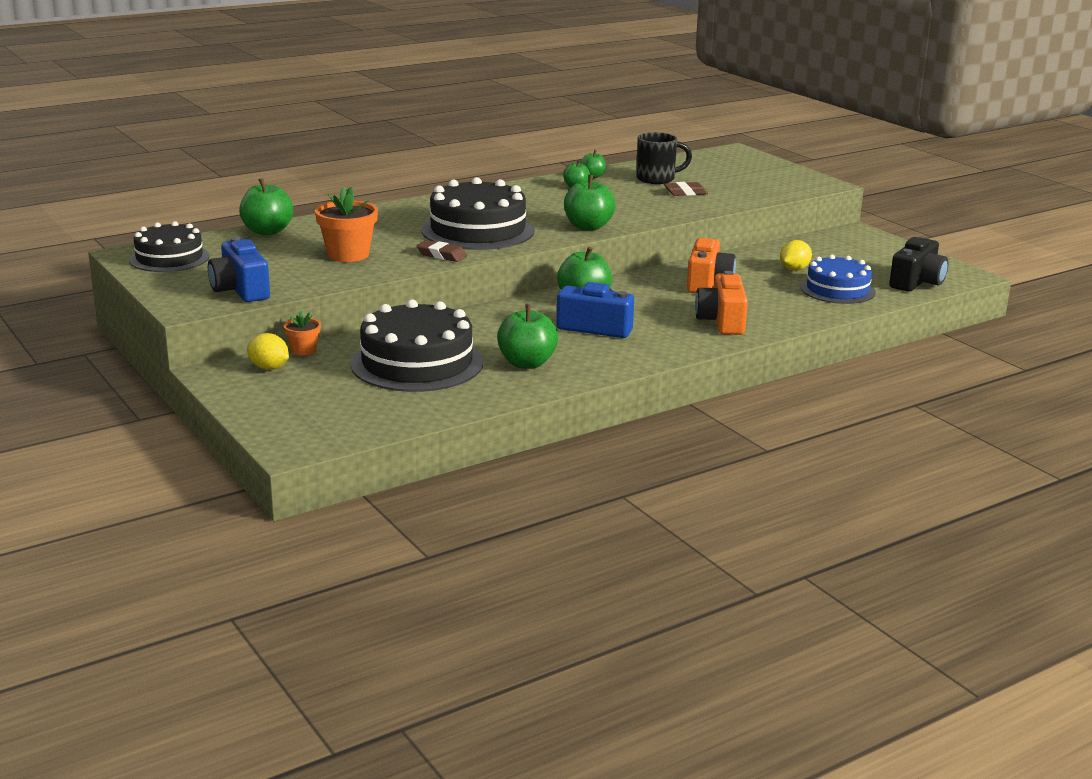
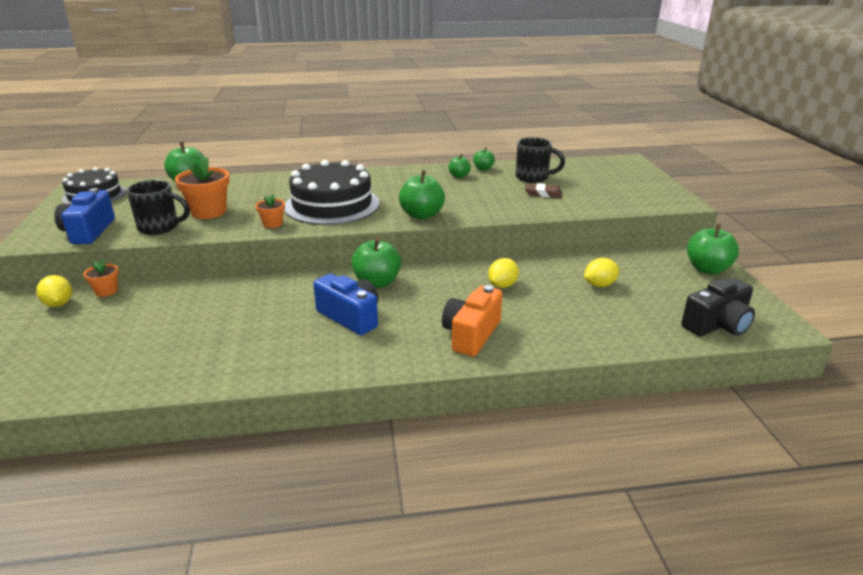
camera: 25 degrees right, 5 degrees up
(318, 275) = (160, 227): none -> black mug
(417, 363) = (163, 325): black cake -> none
(441, 255) = (273, 224): brown eraser -> orange flower pot
(527, 363) = (245, 346): green apple -> green apple (707, 269)
(707, 283) = (502, 285): orange camera -> yellow lemon
(837, 290) = (623, 318): blue cake -> none

